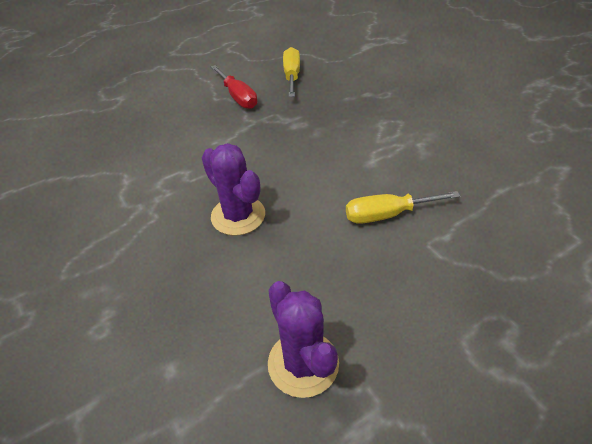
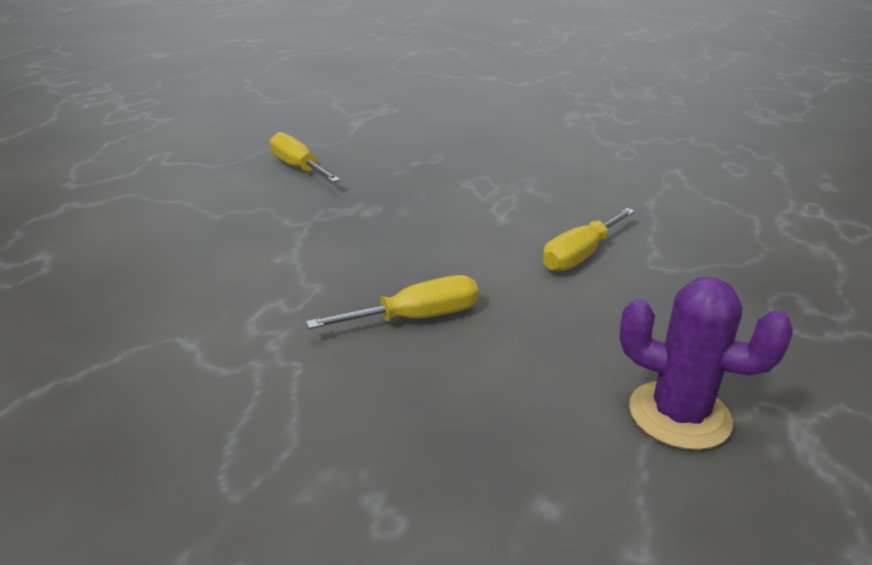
camera: 40 degrees left, 15 degrees down
(238, 97) = (249, 205): red screwdriver -> none
(238, 215) = (416, 318): purple cactus -> yellow screwdriver

